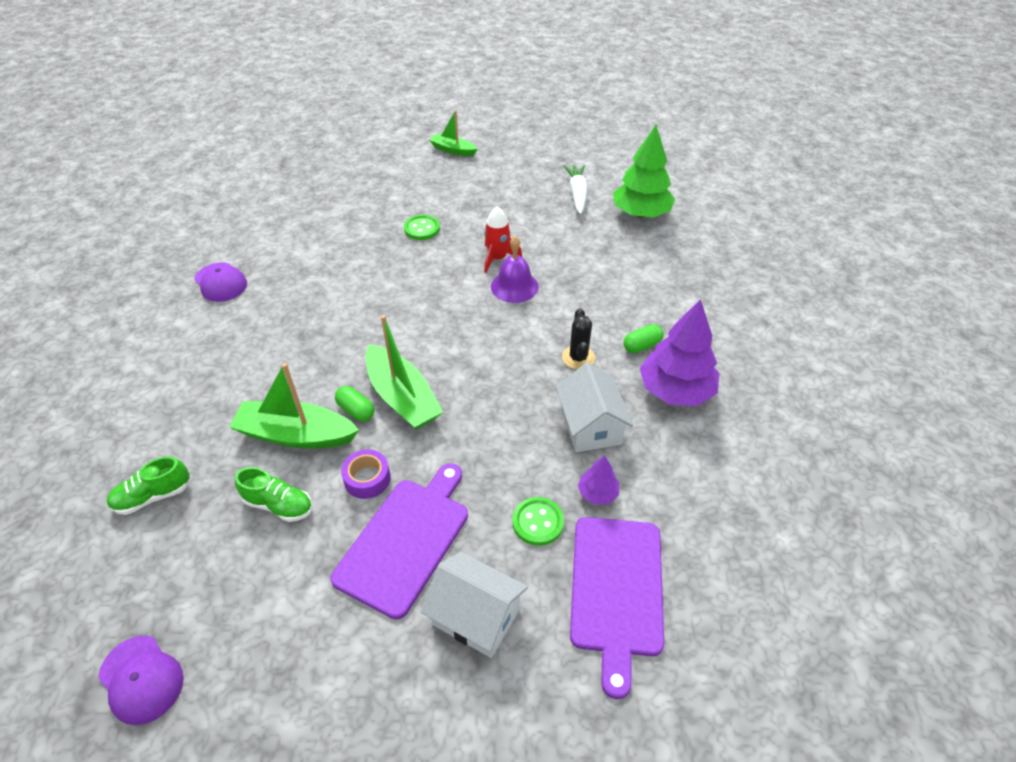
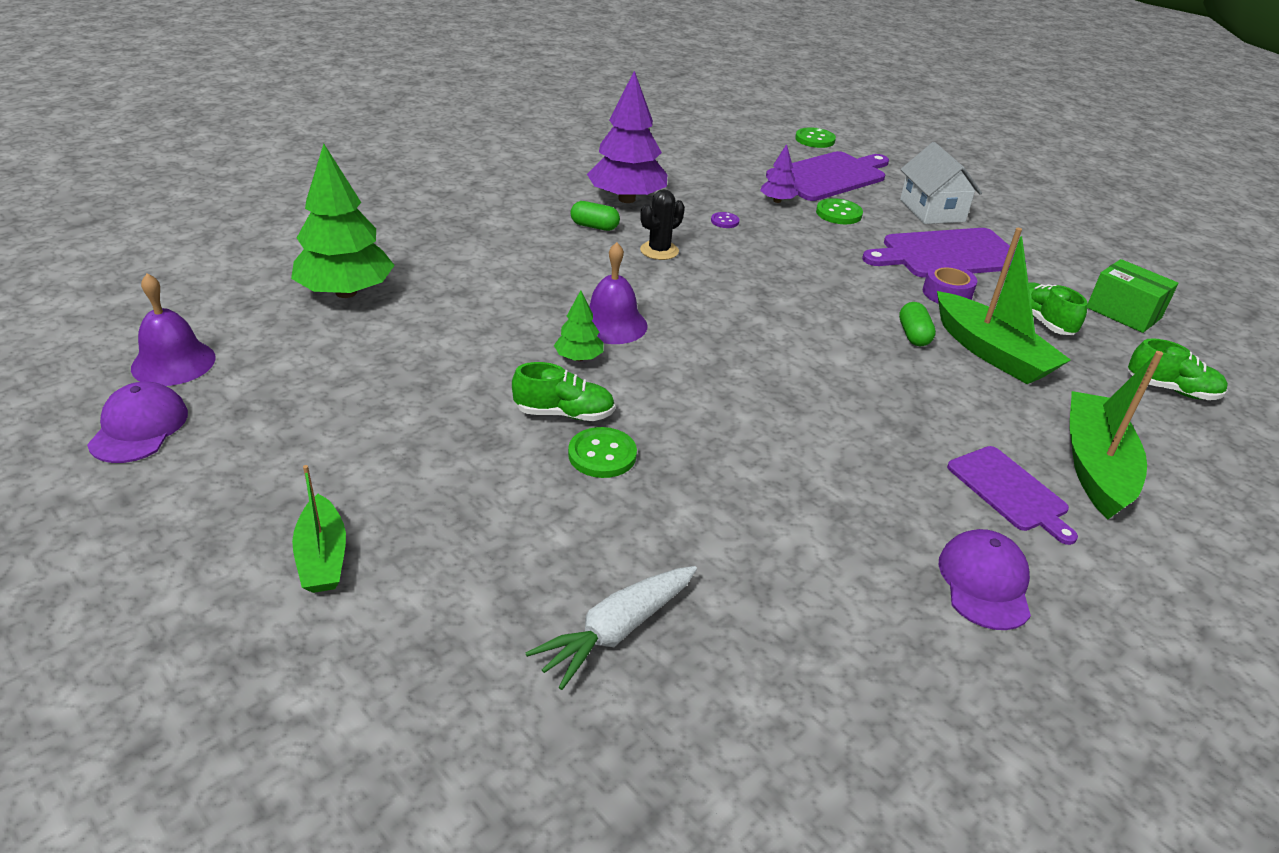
camera: 135 degrees left, 10 degrees down
(141, 679) = (1201, 301): purple cap -> purple cap (139, 427)
(215, 581) = (1123, 313): none -> green box
(231, 334) = (1010, 491): none -> purple cutting board
(402, 397) = (857, 318): green boat -> green boat (1095, 466)
(461, 232) = (564, 414): none -> green shoe
(497, 258) = (579, 358): red rocket -> green tree
(577, 194) = (347, 355): white carrot -> white carrot (616, 631)
(590, 426) = (724, 221): white house -> purple button
(618, 153) = (173, 362): none -> purple bell
(723, 672) = (815, 139): none -> green button

